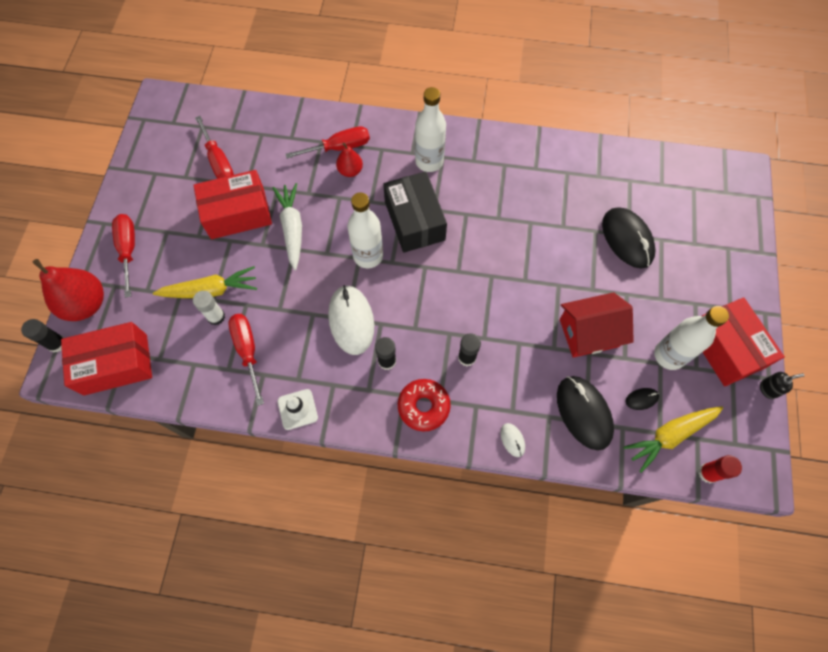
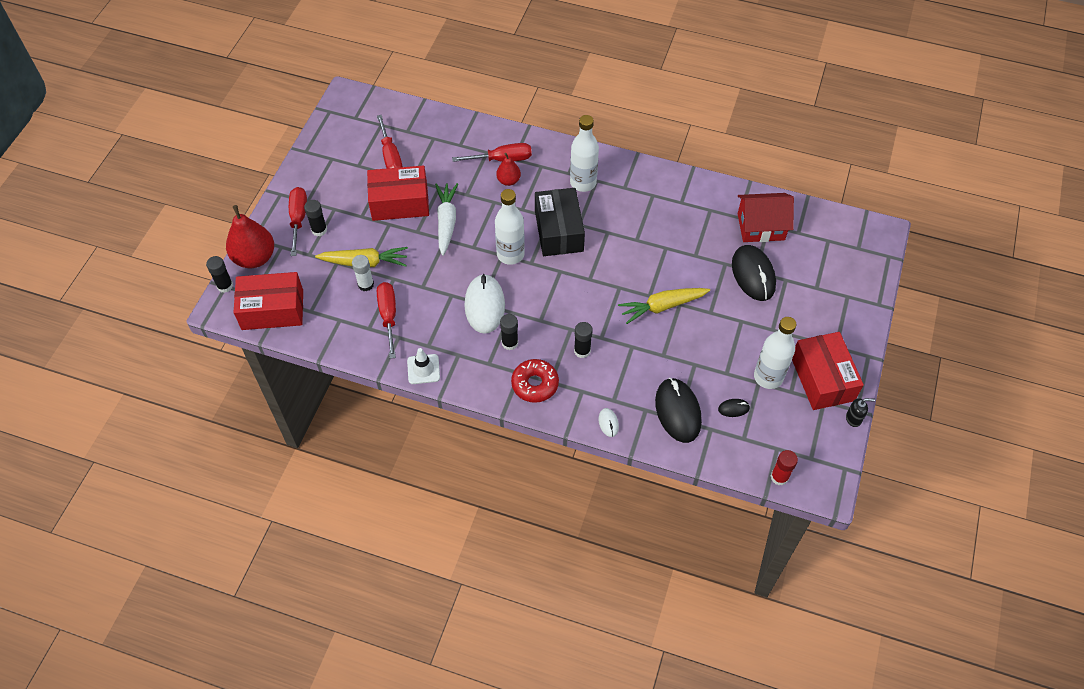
camera: 10 degrees right, 10 degrees down
(154, 259) = (319, 230): none -> black glue stick
(589, 333) = (698, 347): red house -> red house (761, 227)
(670, 435) = (752, 442): yellow carrot -> yellow carrot (662, 306)

